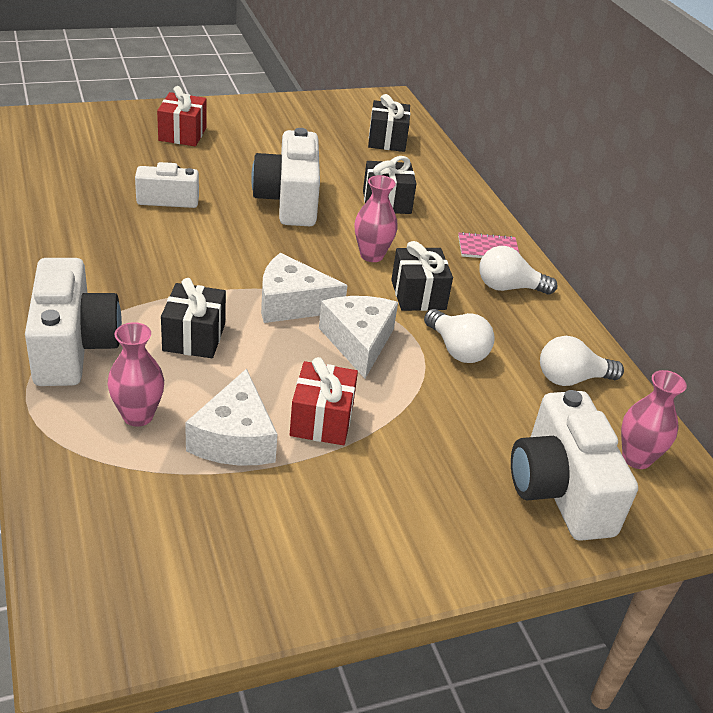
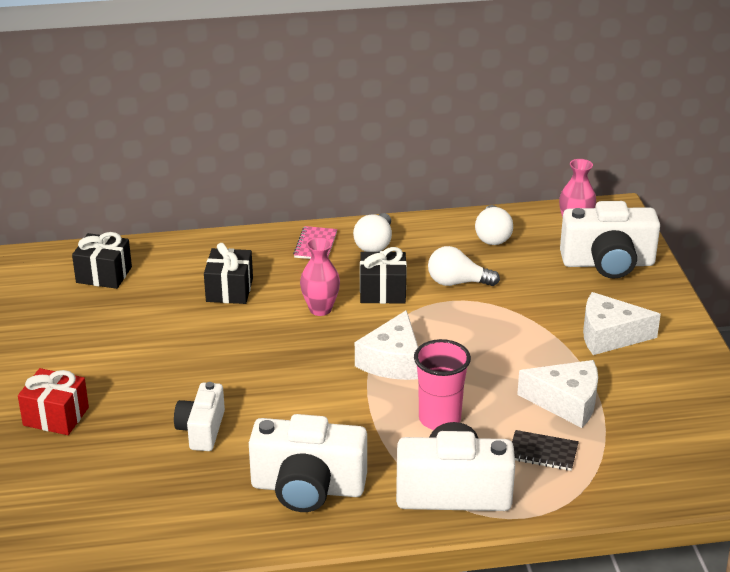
camera: 75 degrees left, 5 degrees down
(138, 416) = (542, 452): pink vase -> black notebook
(194, 337) = (439, 419): black gift -> pink cup
(289, 201) = (218, 349): white camera -> white camera (307, 488)
(322, 420) = (543, 358): red gift -> none
(358, 342) = (447, 330): white cheese -> white cheese (609, 335)
(457, 349) = (457, 282): white light bulb -> white light bulb turned 150 degrees counterclockwise

